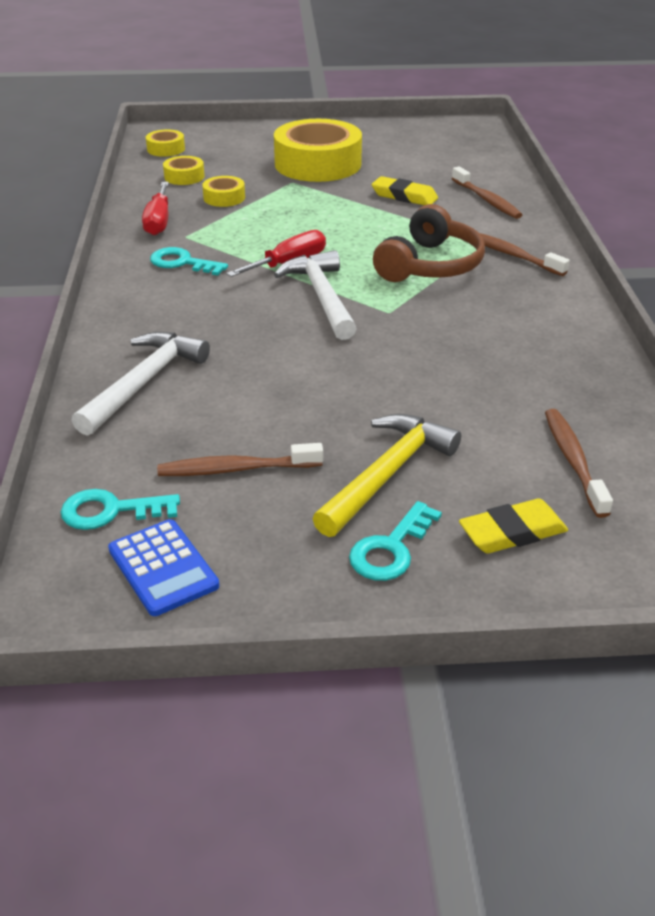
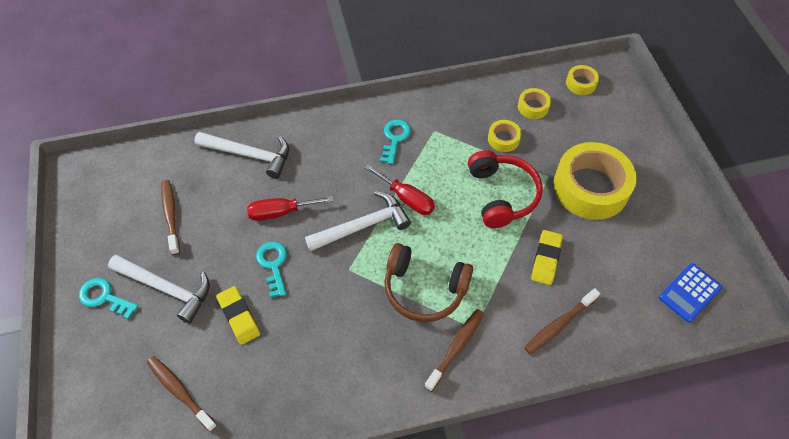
camera: 80 degrees right, 20 degrees up
(110, 511) = (138, 171): turquoise key -> turquoise key (273, 265)
(158, 221) = (452, 111): red screwdriver -> red screwdriver (281, 212)
(163, 568) = (96, 202): blue calculator -> blue calculator (689, 293)
(308, 208) = (502, 195): none -> red headphones
(387, 474) = (166, 288): yellow hammer -> white hammer
(512, 532) = (115, 357): yellow eraser -> yellow eraser (239, 316)
(573, 461) = (180, 392): brown toothbrush -> brown toothbrush turned 120 degrees counterclockwise

